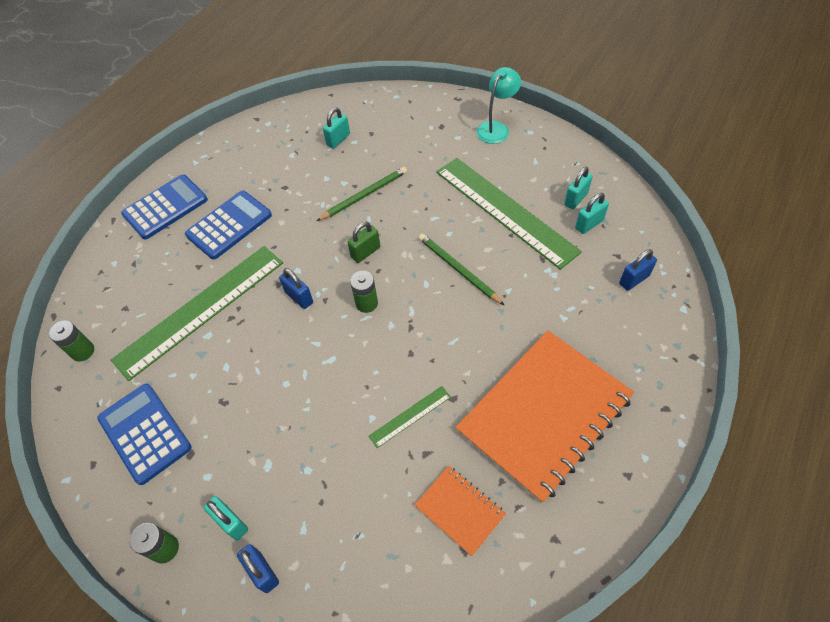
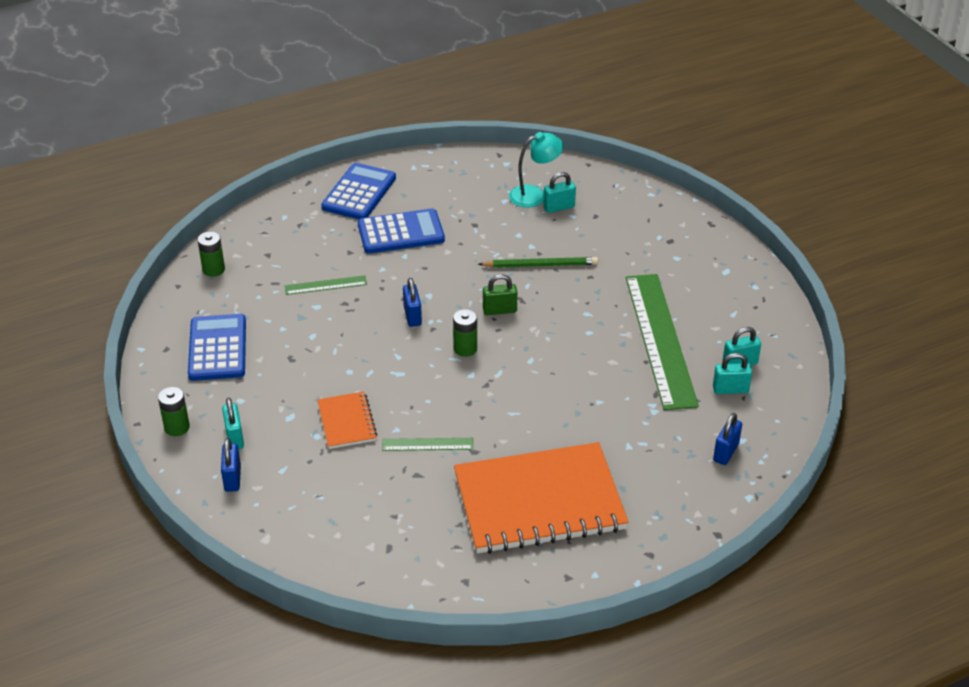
camera: 30 degrees right, 15 degrees down
(165, 207) = (359, 193): blue calculator -> blue calculator turned 60 degrees counterclockwise
(200, 309) = (325, 285): green ruler -> green ruler, size x0.43
(458, 270) = (569, 364): green pencil -> none
(460, 510) = (409, 523): orange notebook -> orange notebook (347, 422)
(496, 128) = (723, 267): turquoise lamp -> turquoise lamp (534, 195)
(634, 280) = (726, 452): blue padlock -> blue padlock turned 60 degrees counterclockwise

